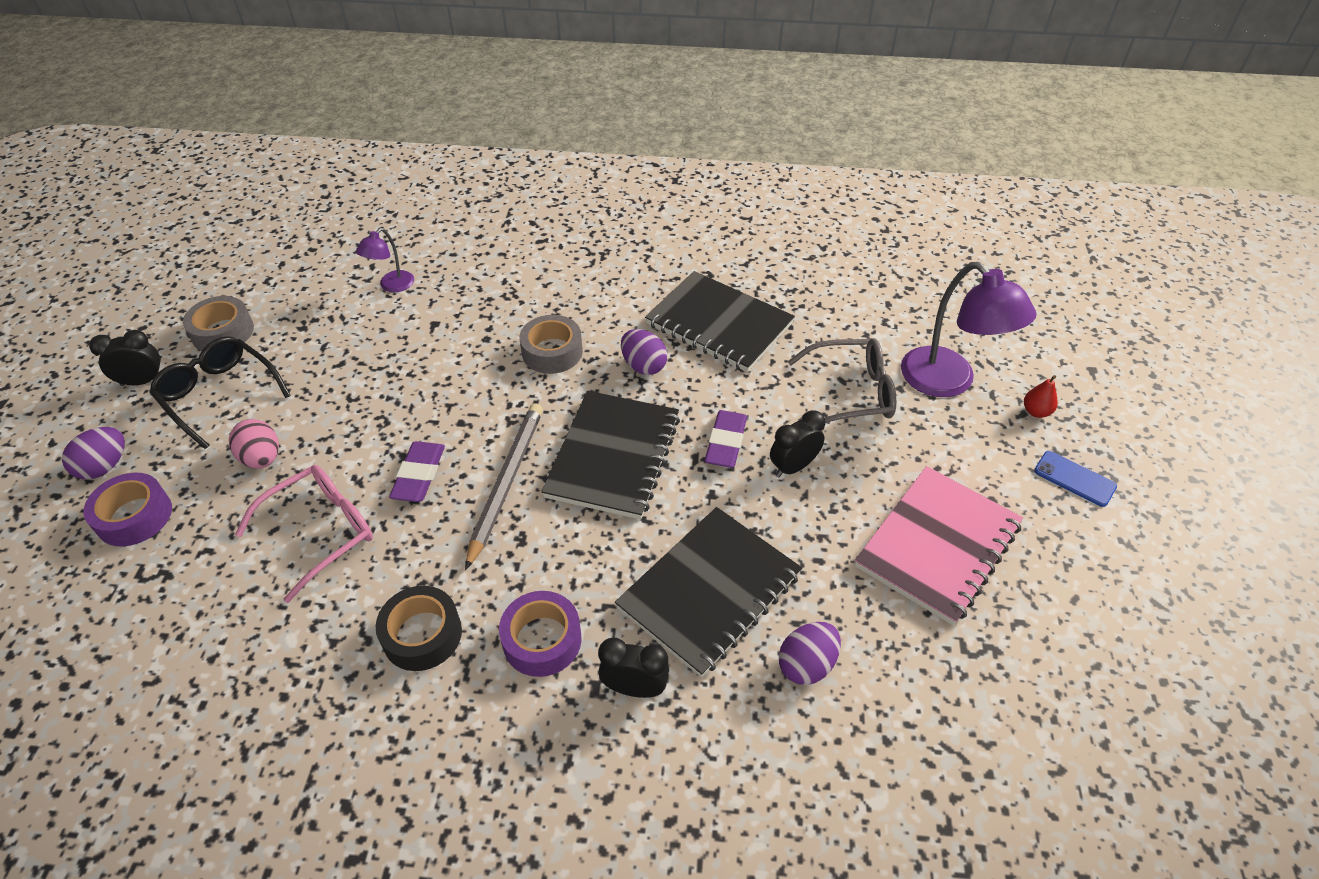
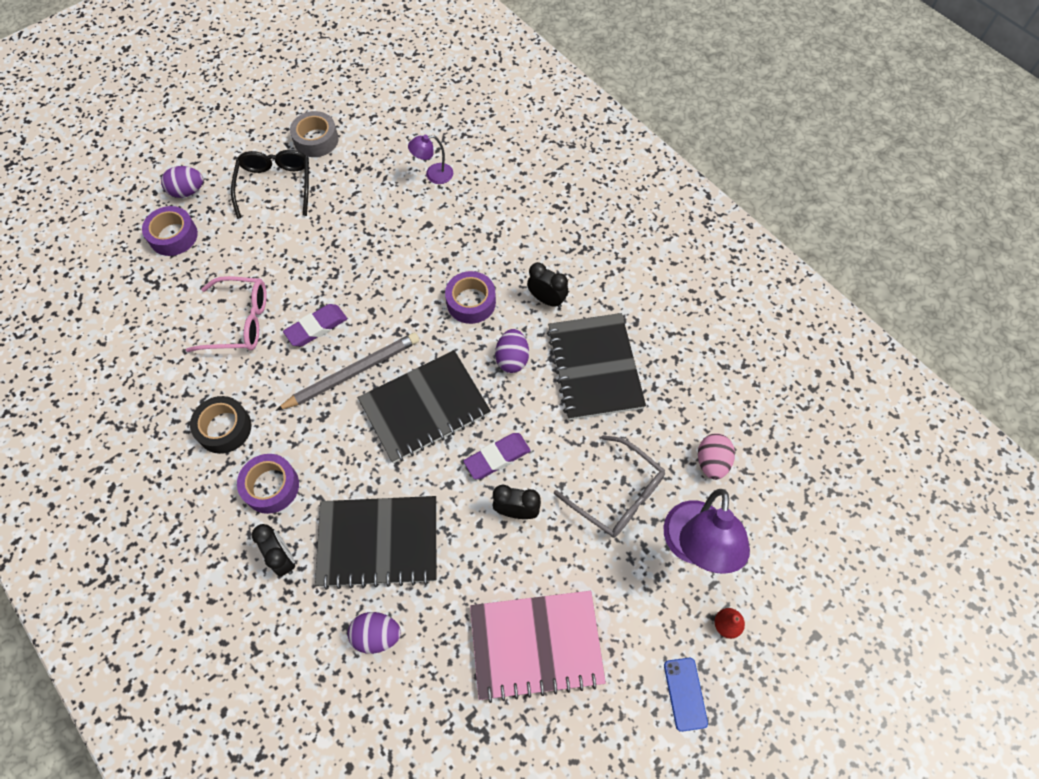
camera: 45 degrees right, 15 degrees up
(143, 381) = (250, 146): black clock -> black clock (547, 300)
(262, 458) = (257, 248): pink egg -> pink egg (712, 462)
(552, 352) = (471, 302): grey tape -> purple tape

